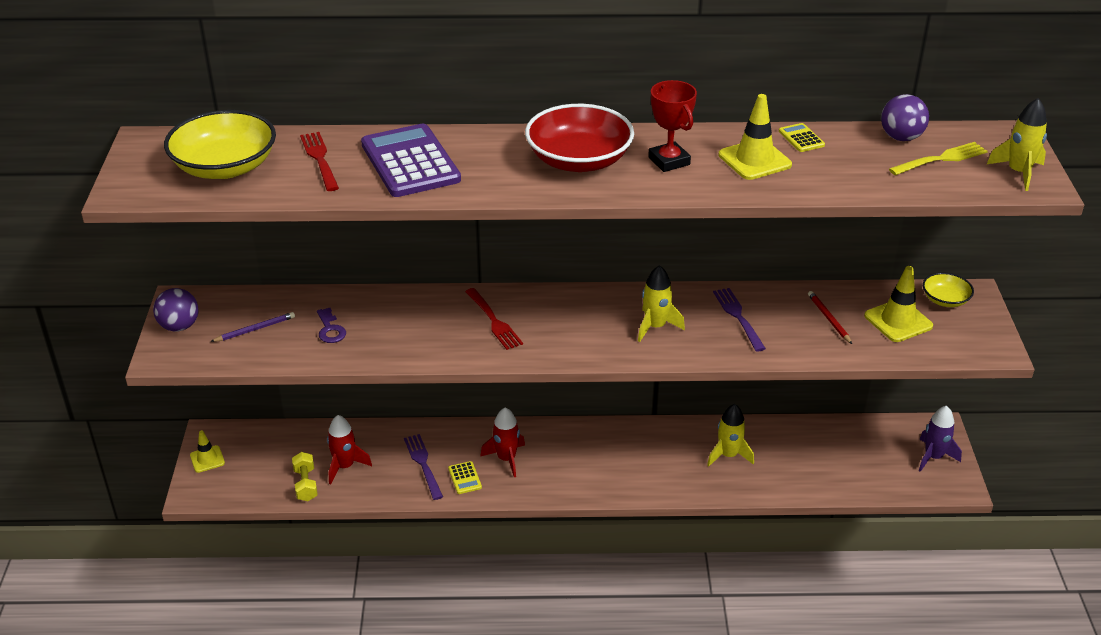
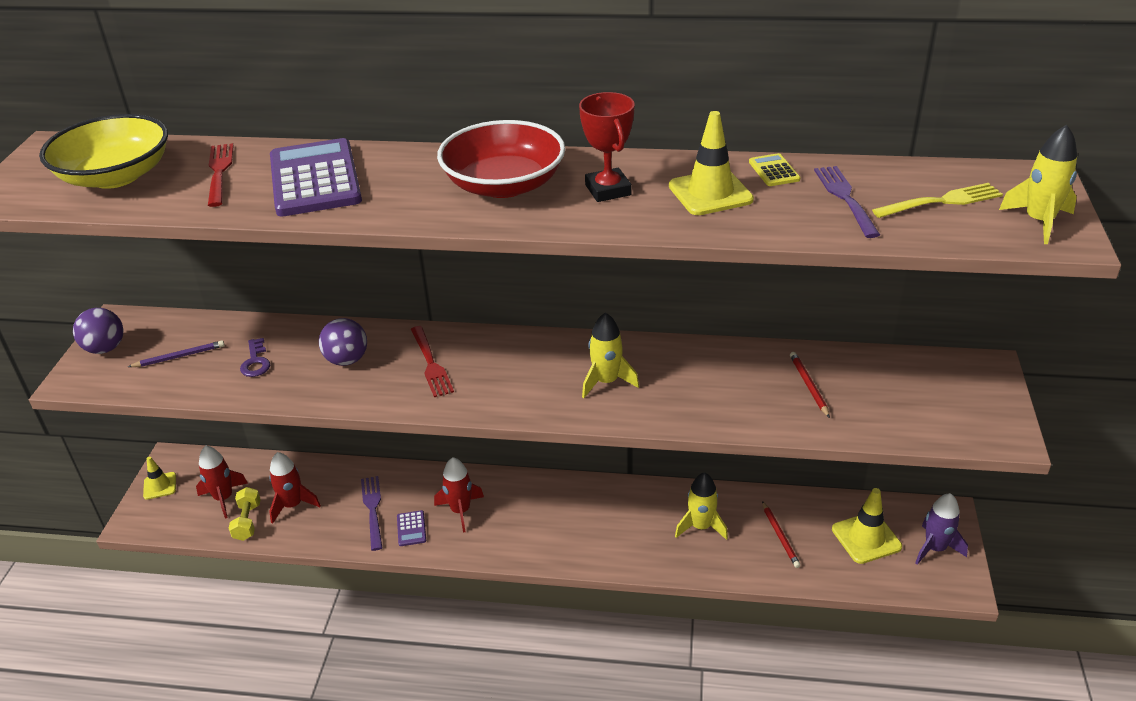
camera: 10 degrees right, 0 degrees up
(275, 465) = (224, 498): none -> red rocket
(464, 478) = (411, 528): yellow calculator -> purple calculator
(738, 317) = (704, 377): purple fork -> purple fork (846, 199)
(799, 457) = (780, 536): none -> red pencil
(898, 321) = (891, 393): yellow traffic cone -> yellow traffic cone (866, 538)
(901, 137) = (896, 175): purple ball -> purple ball (347, 360)
(945, 300) = (952, 372): yellow bowl -> none

